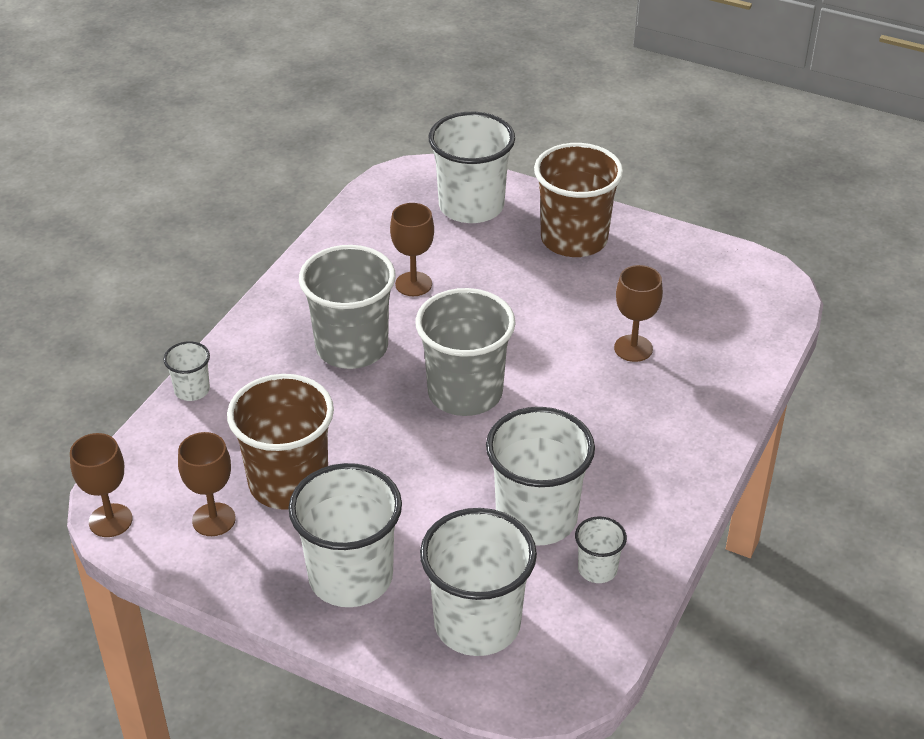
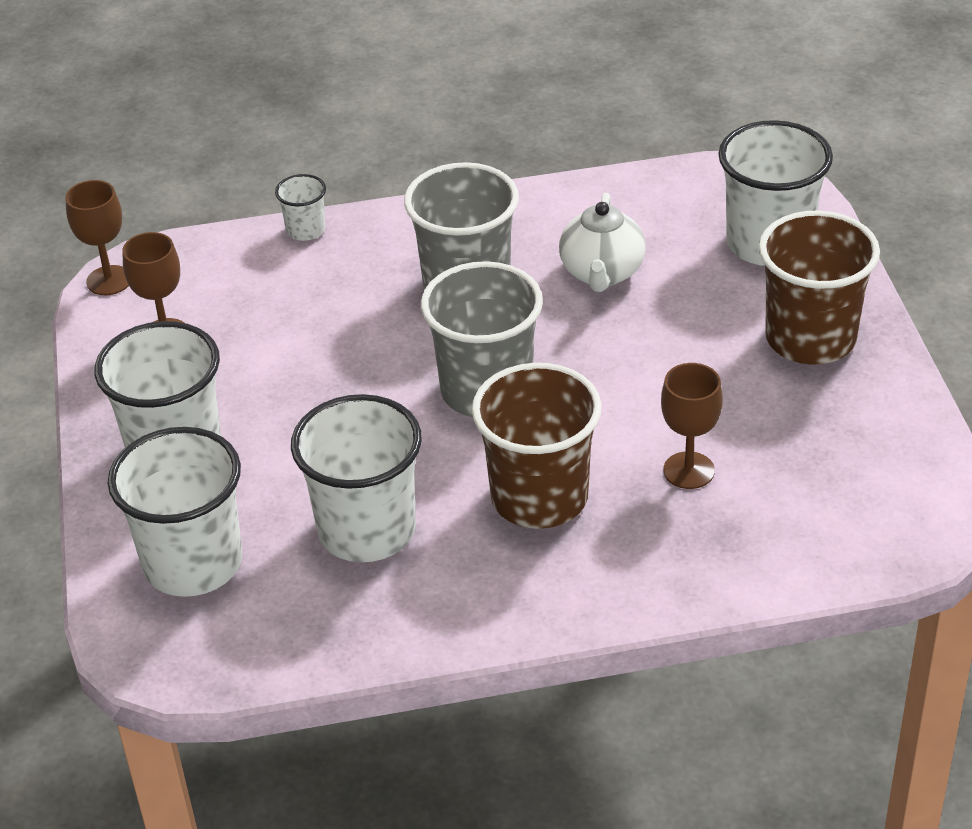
camera: 55 degrees right, 0 degrees up
(288, 483) = (251, 350): brown cup -> brown cup (539, 497)
(413, 284) = (602, 273): brown goblet -> white teapot
(597, 569) = (339, 609): white cup -> none

